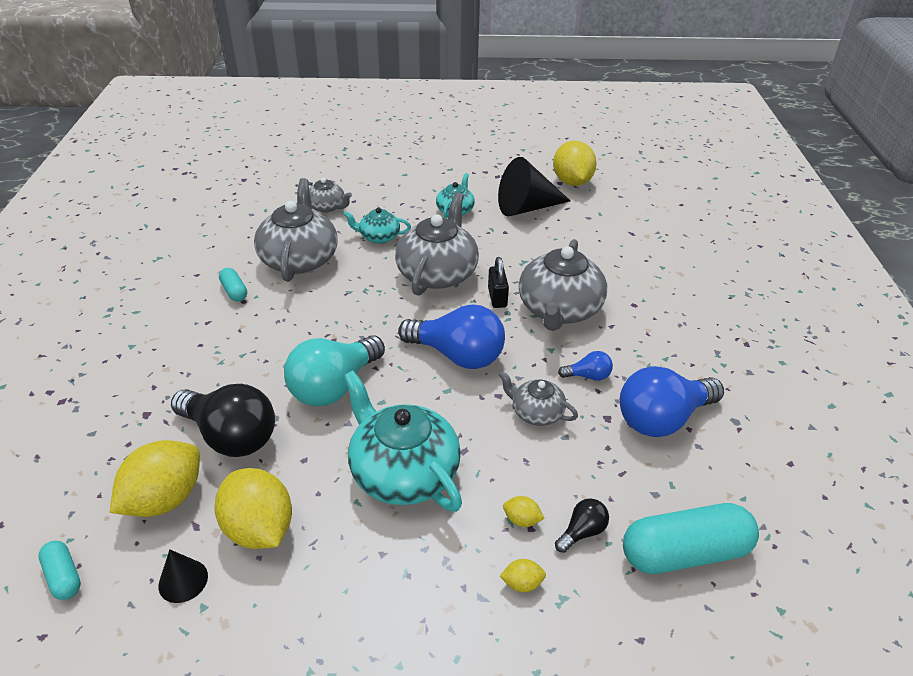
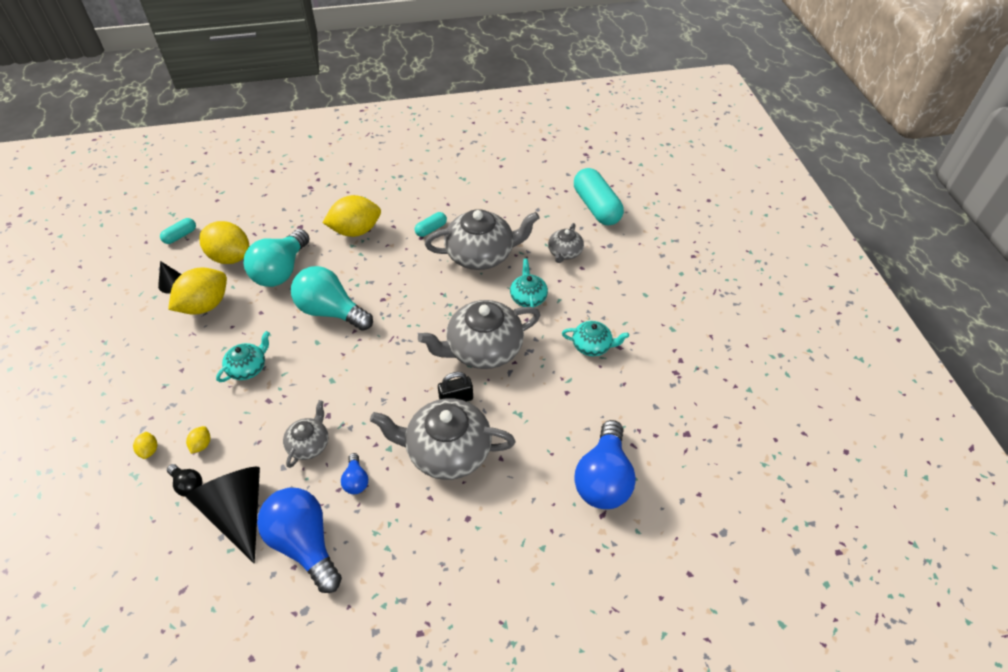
camera: 80 degrees right, 10 degrees up
(231, 436) = (281, 271): black light bulb -> turquoise light bulb
(403, 472) = (248, 368): turquoise teapot -> turquoise teapot, size x0.52
(437, 273) = (483, 349): grey teapot -> grey teapot turned 150 degrees clockwise
(457, 355) = (373, 381): blue light bulb -> blue light bulb (603, 479)
(526, 208) = (619, 406): black cone -> black cone (238, 513)
(572, 182) = (693, 446): yellow lemon -> yellow lemon (356, 231)
(684, 553) = (162, 558): turquoise capsule -> turquoise capsule (596, 207)

